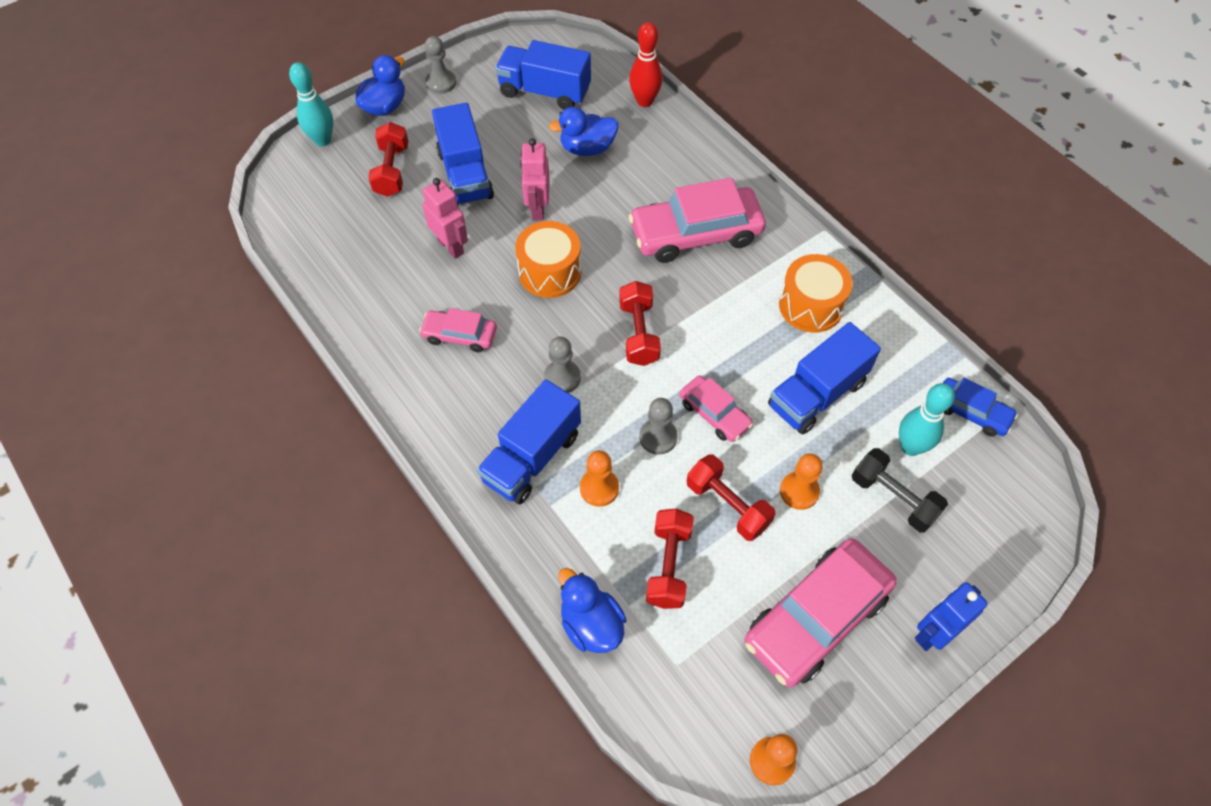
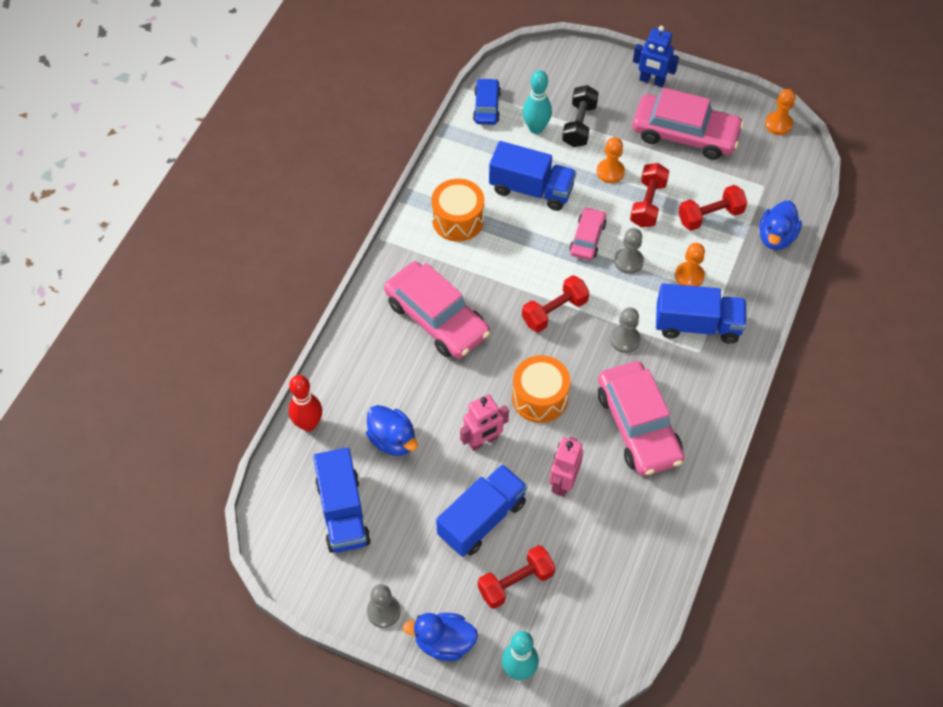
camera: 120 degrees left, 0 degrees up
(460, 335) = (638, 425): pink car -> pink car, size x1.88

